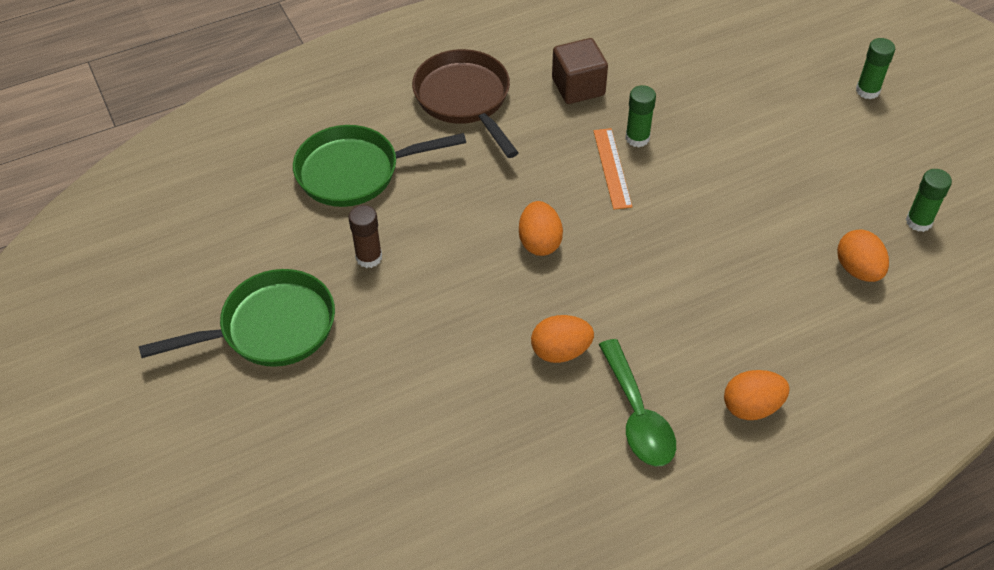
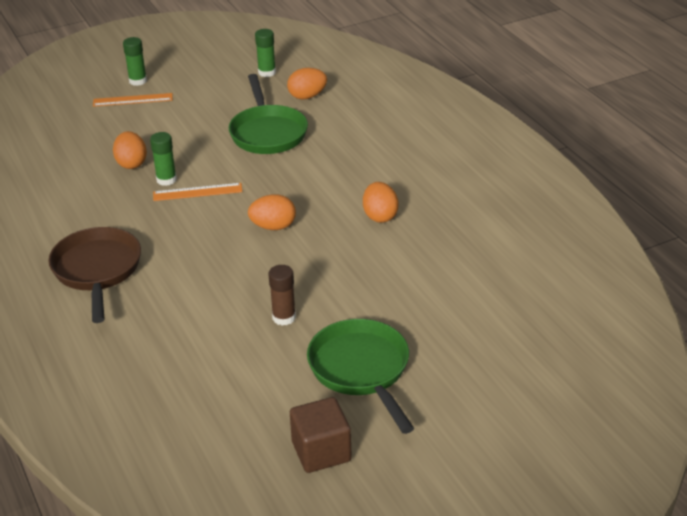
camera: 90 degrees left, 15 degrees down
(355, 172) = (179, 333): green pan -> green pan (267, 133)
(465, 99) = (97, 271): brown pan -> brown pan turned 105 degrees clockwise
(578, 87) = (98, 208): brown cube -> brown cube (321, 451)
(637, 415) = (432, 184): green spoon -> none
(751, 407) = (421, 140): orange egg -> orange egg (131, 163)
(818, 91) = (132, 100): none -> orange ruler

